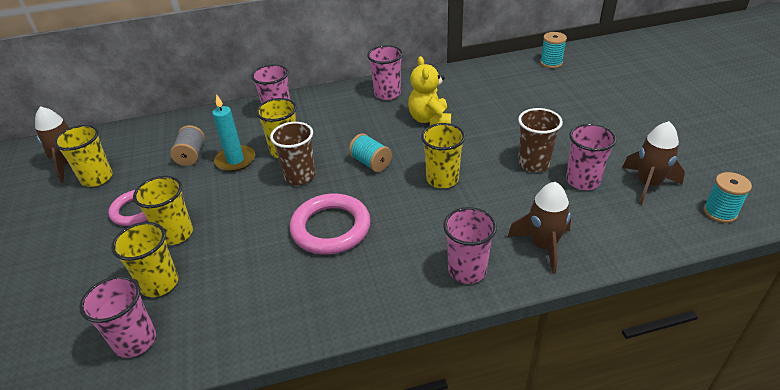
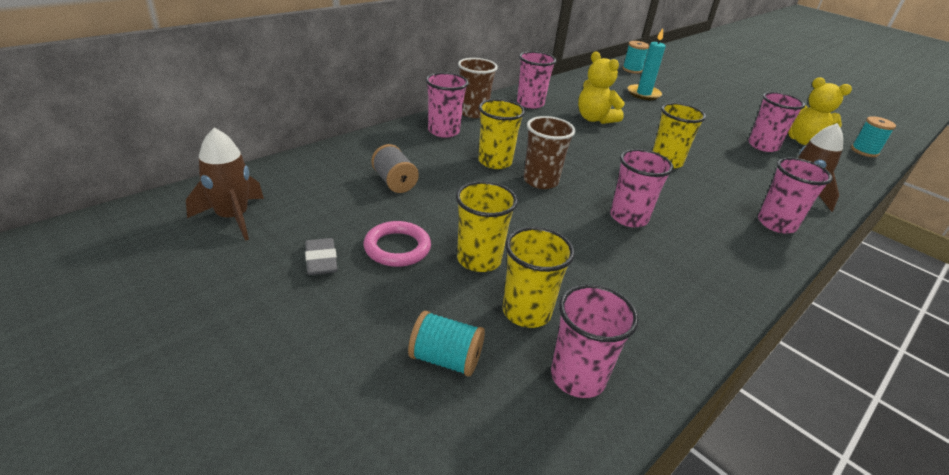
camera: 35 degrees left, 5 degrees down
(84, 208) = (321, 260): none -> grey eraser
(97, 178) = (296, 226): yellow cup -> none
(235, 160) = (453, 178): turquoise candle -> turquoise candle (643, 94)
(331, 228) = (629, 218): pink ring -> pink cup
(371, 163) = (591, 159): turquoise spool -> turquoise spool (445, 359)
(533, 163) = (715, 139): brown cup -> brown cup (473, 113)
(648, 184) = (803, 141): brown rocket -> yellow teddy bear

